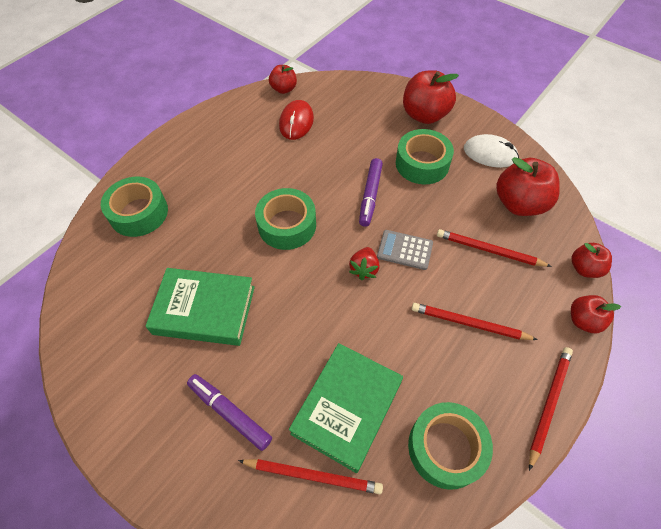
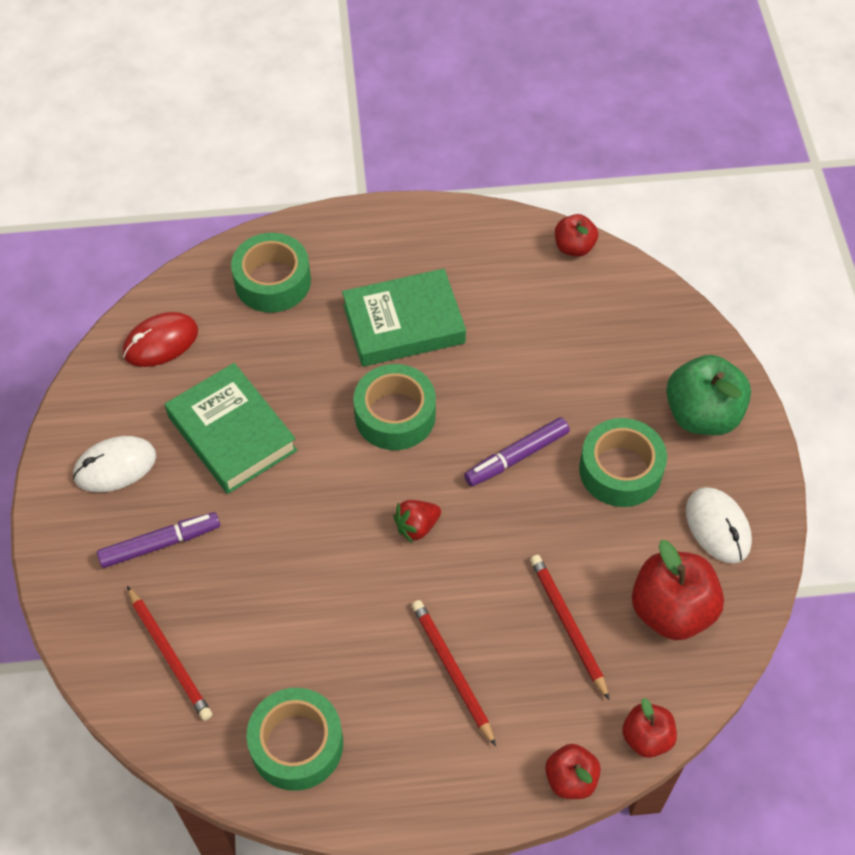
camera: 45 degrees right, 0 degrees up
(147, 394) = (115, 466): none -> white mouse
(230, 413) = (160, 544): purple marker -> purple marker turned 75 degrees clockwise
(296, 122) = (539, 302): red mouse -> red mouse (161, 342)
(347, 408) = (255, 632): green book -> green book (403, 324)
(405, 250) = (480, 545): grey calculator -> none
(424, 115) = (702, 415): red apple -> green apple
(548, 404) = (431, 806): red pencil -> none

